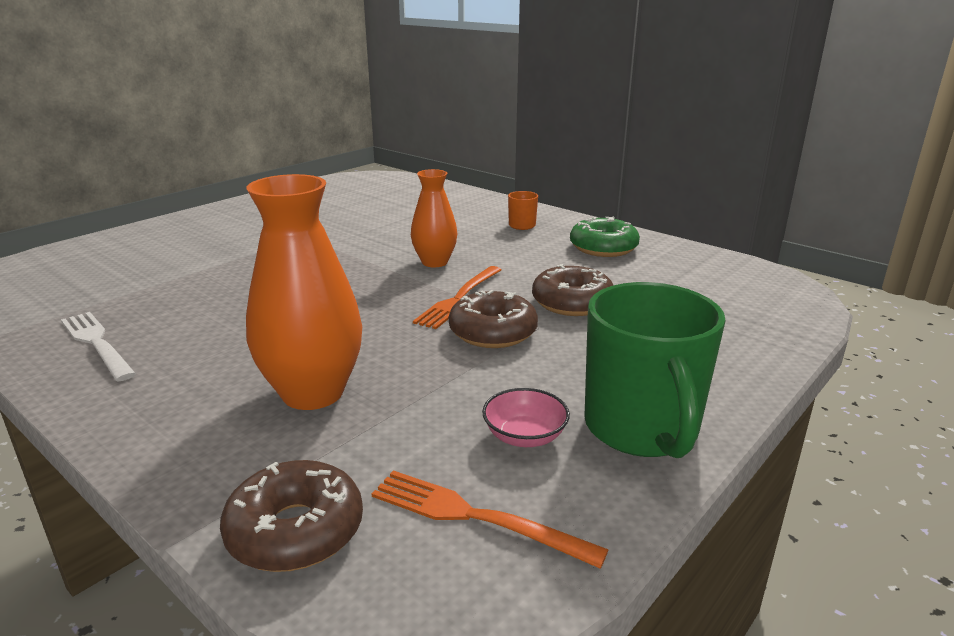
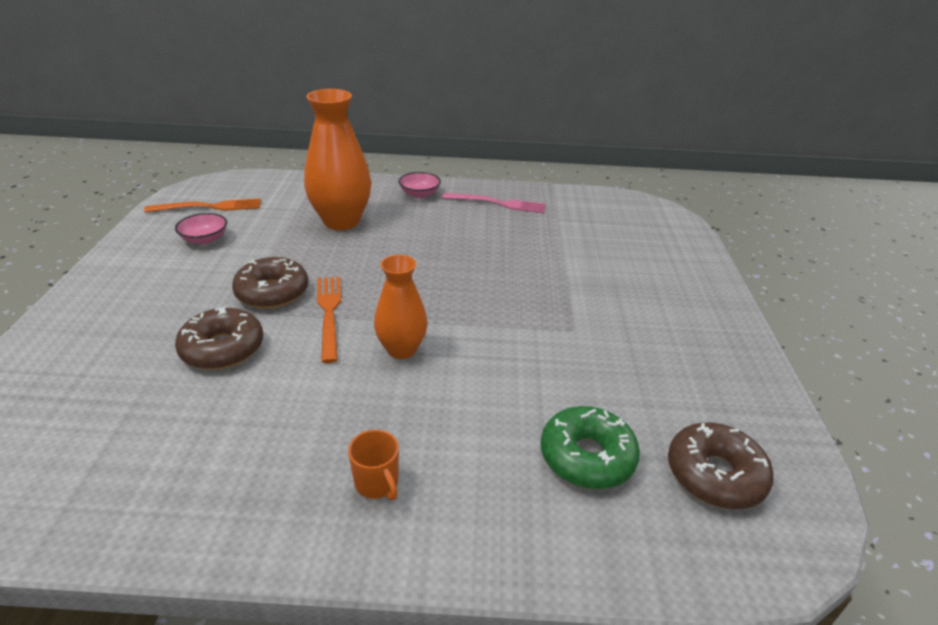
camera: 140 degrees right, 10 degrees up
(97, 343) = (498, 203): white fork -> pink fork
(139, 398) = (419, 194): none -> pink bowl
(295, 531) = (279, 185): brown donut -> brown donut (715, 475)
(603, 248) = (225, 474): green donut -> green donut (587, 457)
(642, 429) = (135, 263): green mug -> none

